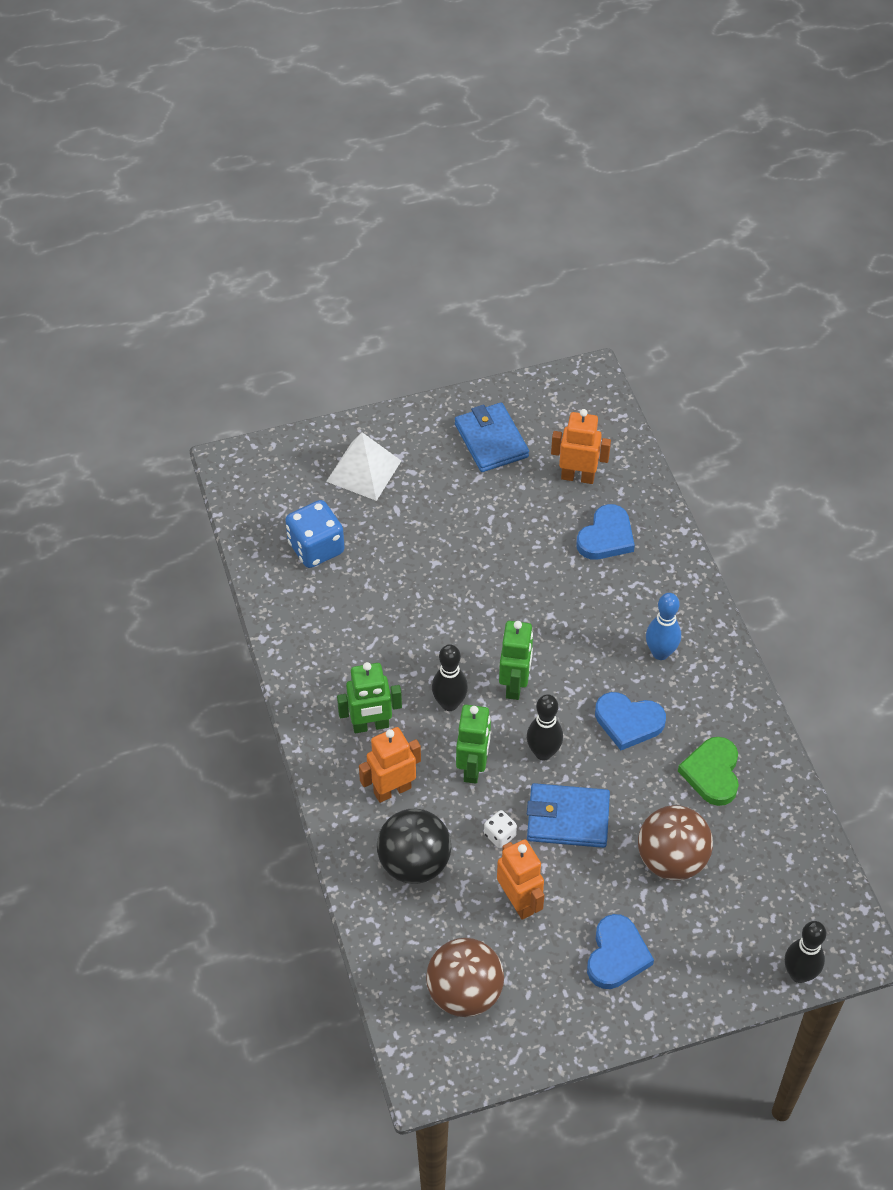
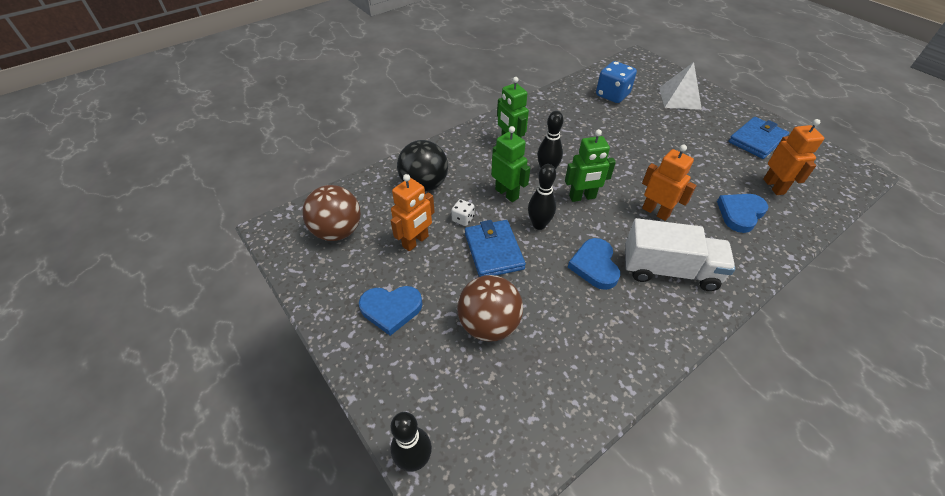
camera: 70 degrees right, 5 degrees down
(392, 790) = (471, 163): orange robot -> orange robot (655, 212)
(473, 767) = (507, 193): green robot -> green robot turned 120 degrees counterclockwise
(606, 537) = (740, 213): blue heart -> blue heart turned 120 degrees clockwise
(660, 653) = (669, 270): blue bowling pin -> white truck
(712, 773) = (583, 333): green heart -> none

